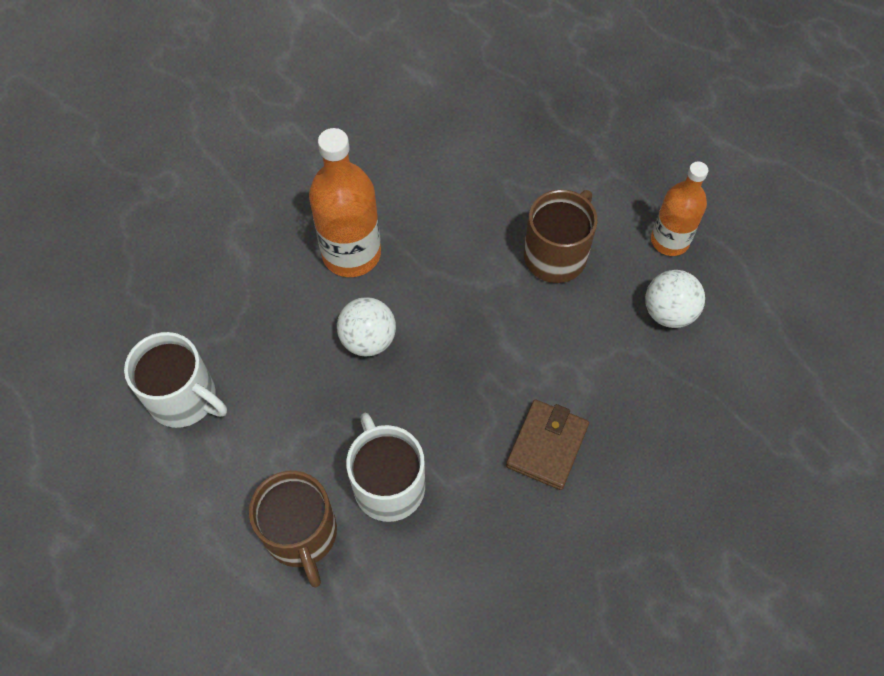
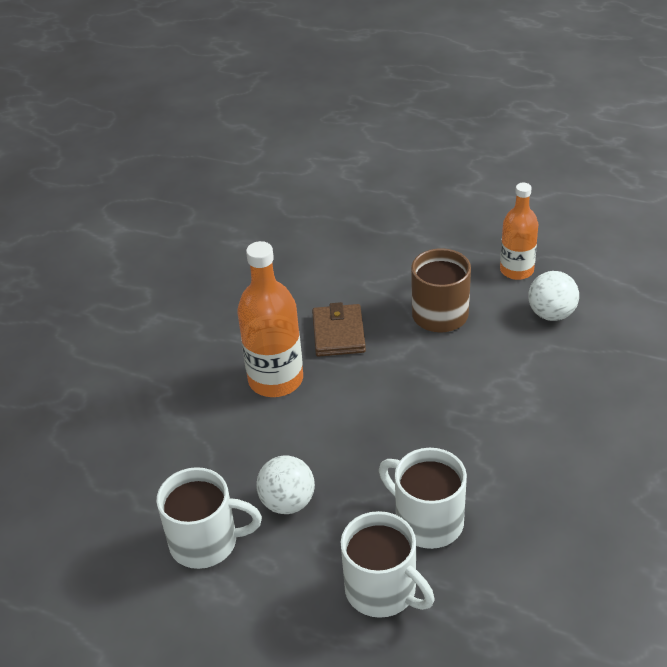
camera: 25 degrees left, 20 degrees down
(301, 535) = (382, 590): brown mug -> white mug
(368, 340) = (334, 431): white ball -> white ball (287, 502)
(547, 446) = (531, 437): brown wallet -> brown wallet (338, 333)

